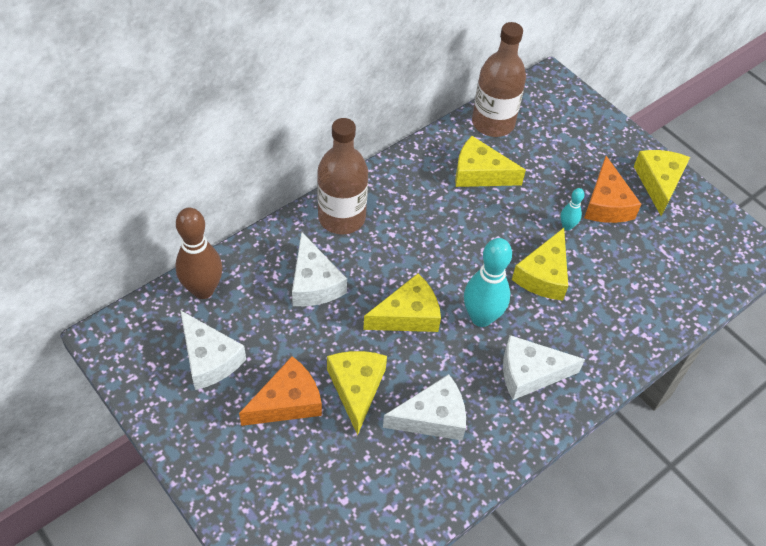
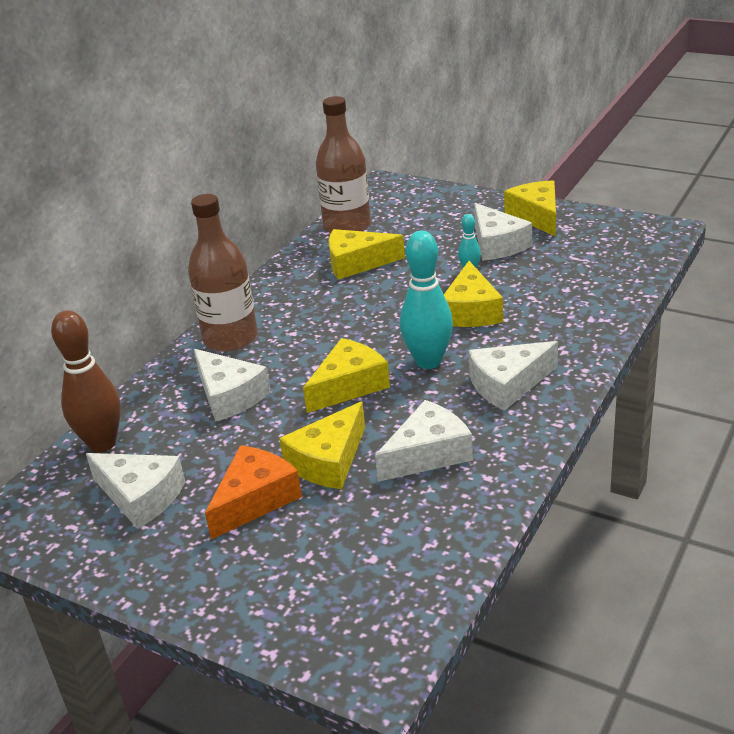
camera: 15 degrees left, 20 degrees down
(356, 388) = (328, 461): yellow cheese -> yellow cheese turned 120 degrees counterclockwise
(606, 203) = (497, 244): orange cheese -> white cheese

